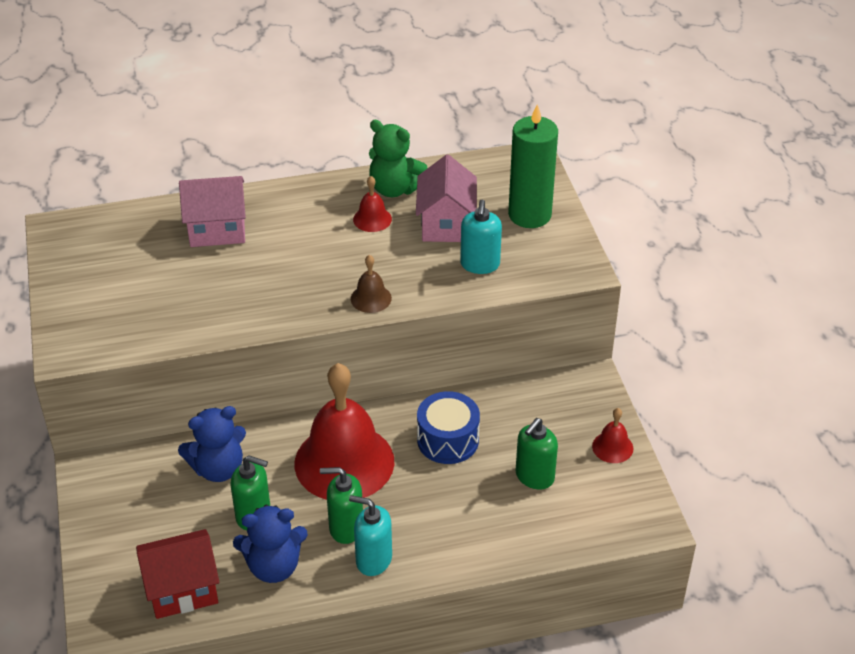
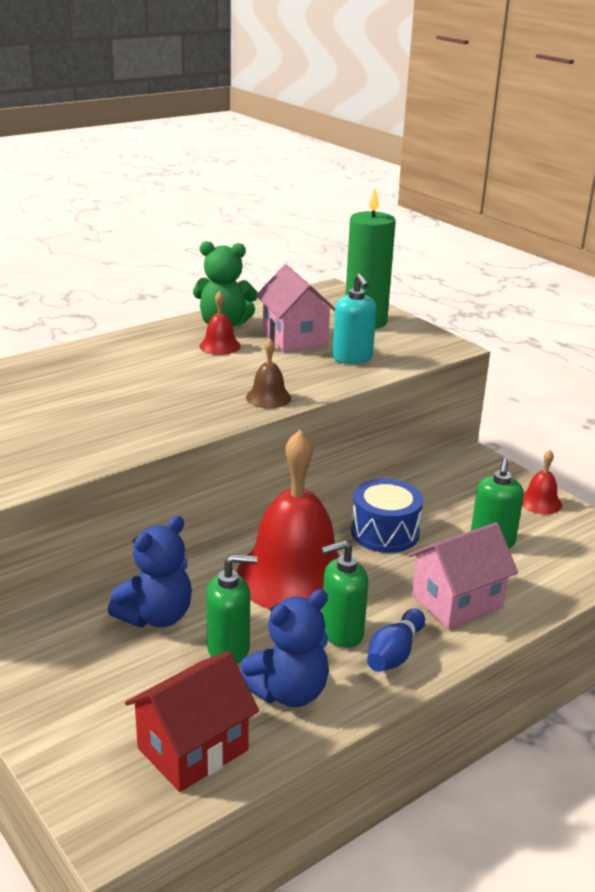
camera: 25 degrees left, 15 degrees down
(217, 230) = (61, 377): pink house -> pink house (457, 602)
(373, 560) = (394, 653): turquoise soap dispenser -> blue bowling pin

